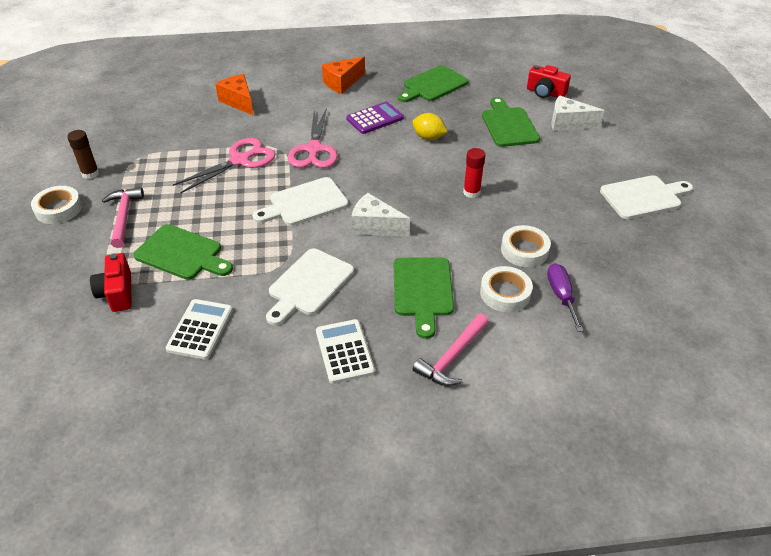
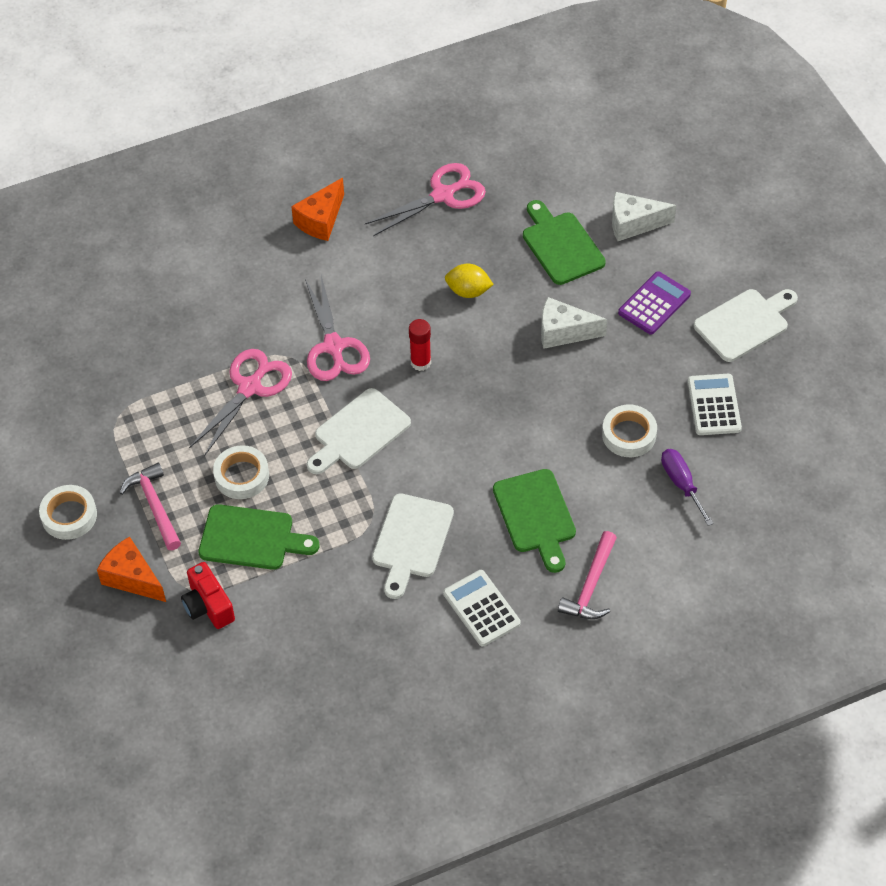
camera: 15 degrees left, 10 degrees up
(90, 174) = (74, 455): brown glue stick -> none
(200, 329) = (322, 624): white calculator -> white calculator (714, 405)
(239, 101) = (198, 288): orange cheese -> orange cheese (132, 578)
(375, 119) = (389, 275): purple calculator -> purple calculator (654, 304)
(375, 226) = (453, 444): white cheese -> white cheese (563, 332)
(433, 85) = (443, 195): green cutting board -> pink scissors
(471, 192) = (547, 367): red glue stick -> red glue stick (420, 362)
(505, 293) = (623, 496): white tape -> white tape (241, 476)
(545, 93) = (592, 175): red camera -> none

